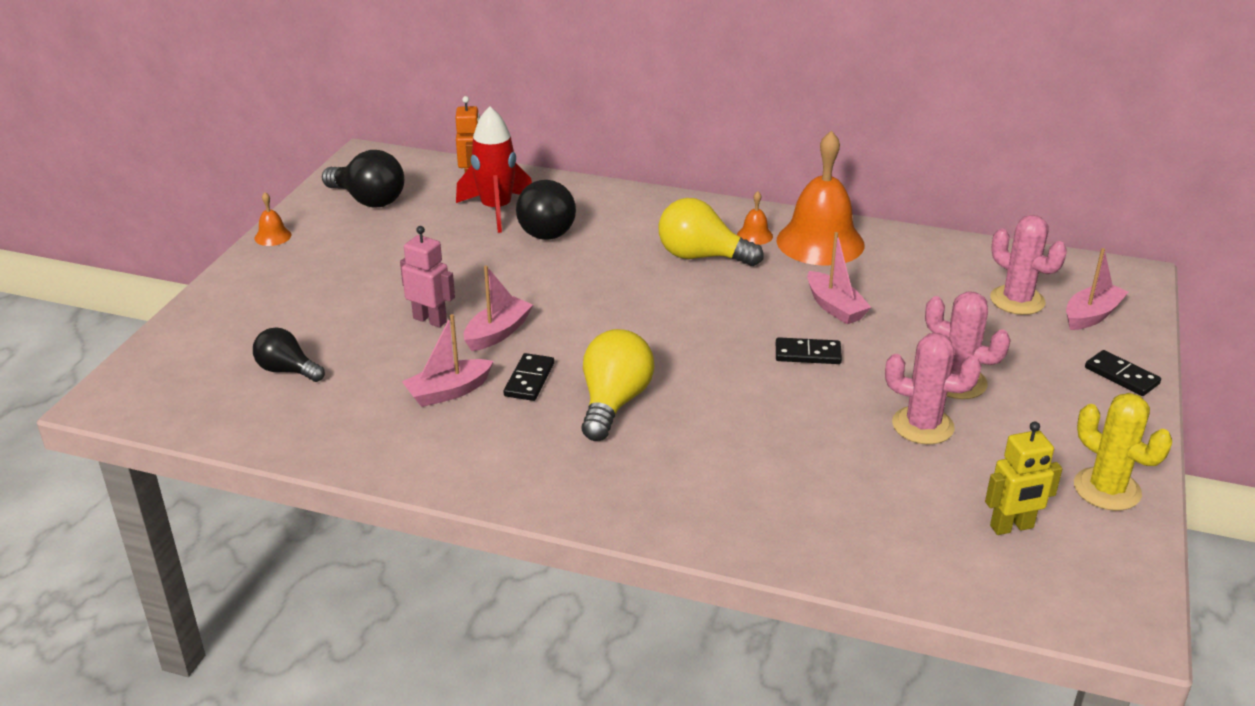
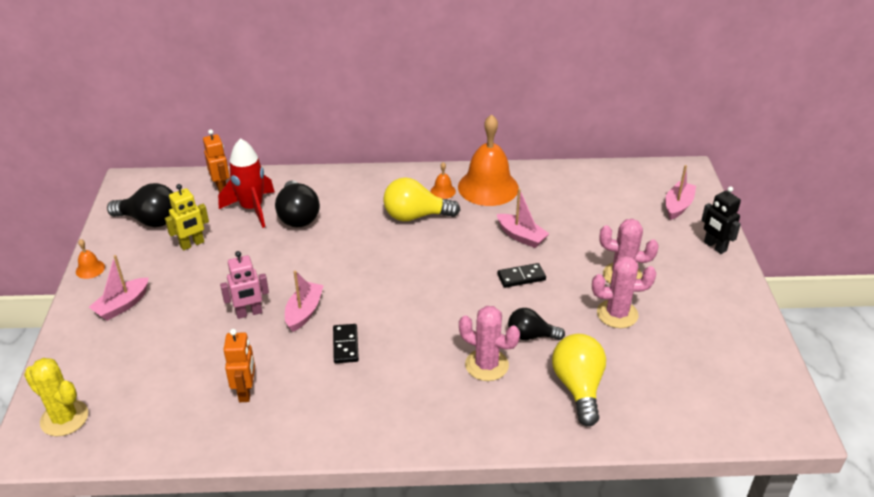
camera: 20 degrees left, 5 degrees up
(287, 370) = (162, 383): black light bulb -> black light bulb (530, 336)
(379, 402) = (246, 392): none -> orange robot
(430, 320) = (249, 313): pink robot -> pink robot turned 150 degrees clockwise
(448, 392) = (292, 370): pink boat -> pink boat (122, 305)
(614, 403) = (413, 348): yellow light bulb -> yellow light bulb (578, 387)
(1012, 527) = (703, 375): yellow robot -> yellow robot (192, 244)
(1017, 300) = (630, 205): pink cactus -> pink cactus (486, 365)
(1107, 489) = (743, 332): yellow cactus -> yellow cactus (64, 418)
(1121, 376) = (714, 247): black domino -> black robot

